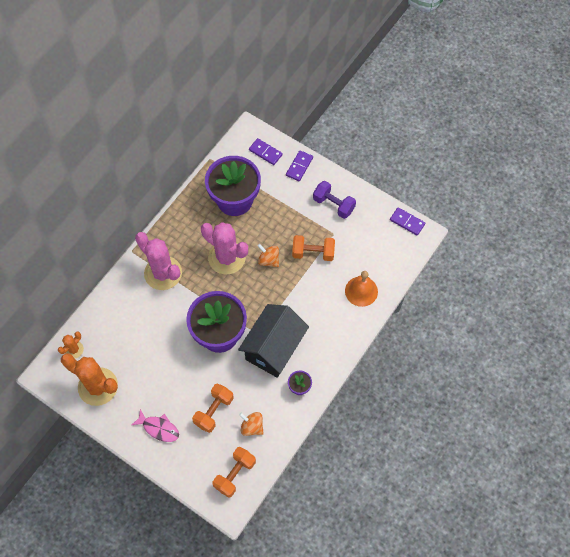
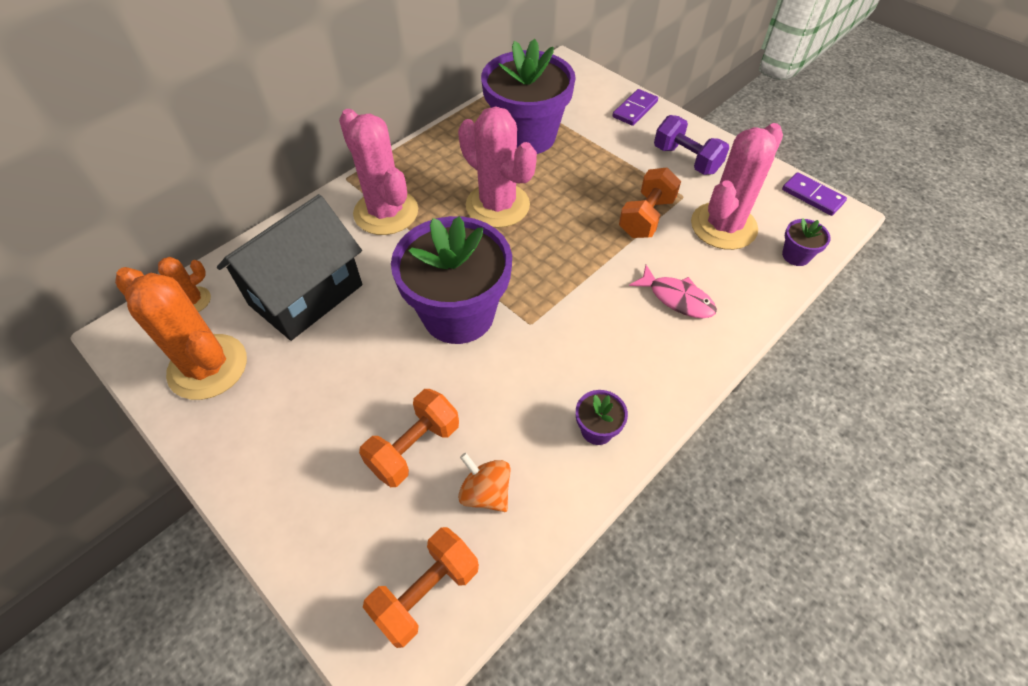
camera: 10 degrees right, 10 degrees down
(159, 428) = (294, 463): pink fish -> pink fish (677, 298)
(265, 152) = (585, 89): purple domino -> none
(268, 260) = (568, 217): orange spinning top -> none
(274, 348) = (556, 351): black house -> black house (306, 295)
(313, 253) = (646, 217): orange dumbbell -> orange dumbbell turned 75 degrees counterclockwise
(357, 252) = (723, 226): none -> pink cactus
(361, 291) = (730, 283): orange bell -> none
(396, 267) = (796, 255): none -> purple flower pot

